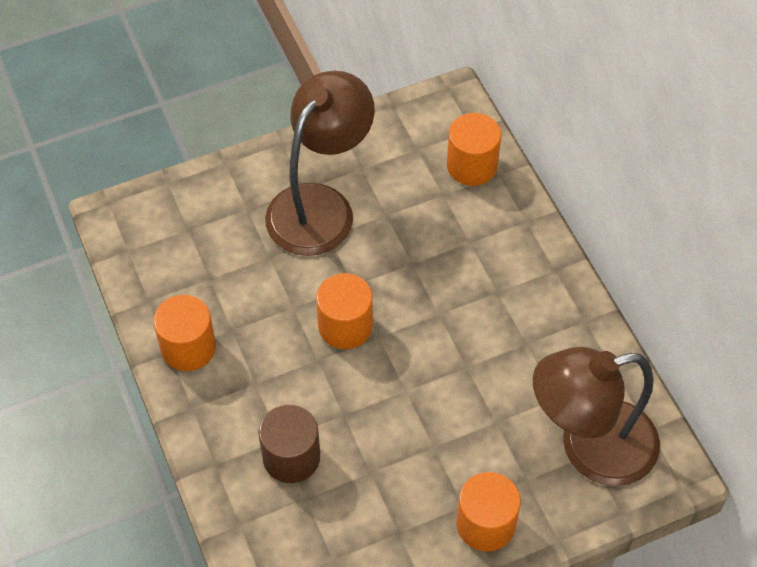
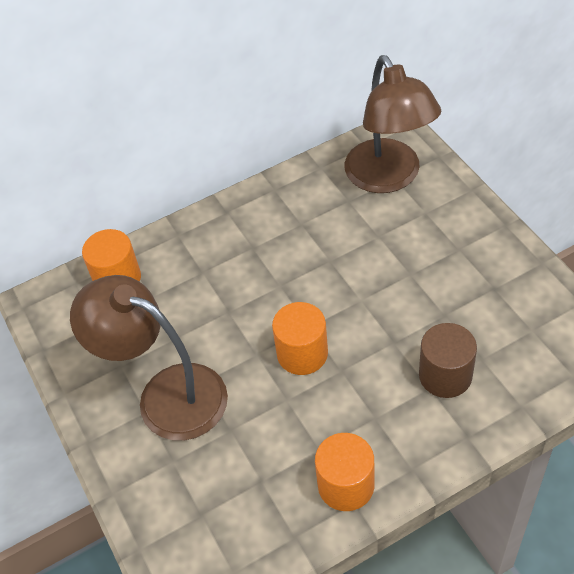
camera: 90 degrees left, 5 degrees down
(485, 524) = (470, 233): orange cylinder -> none

